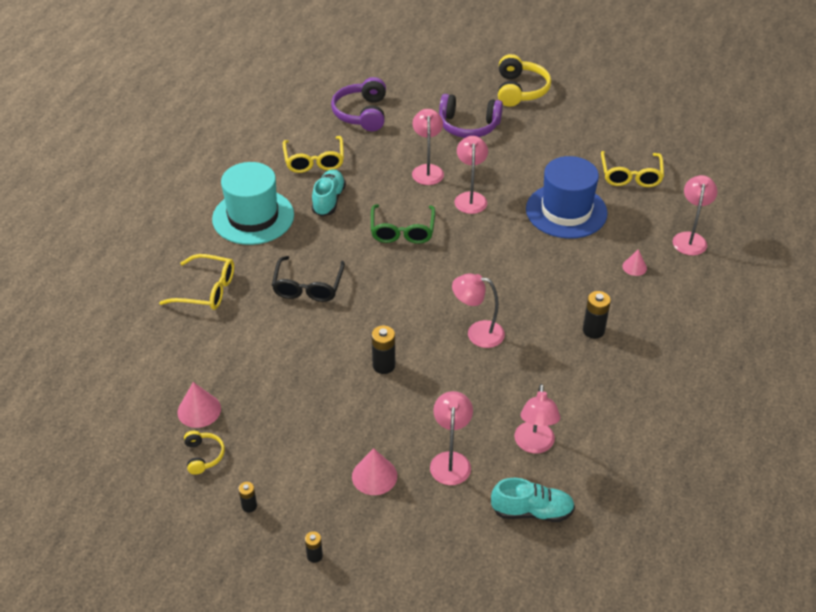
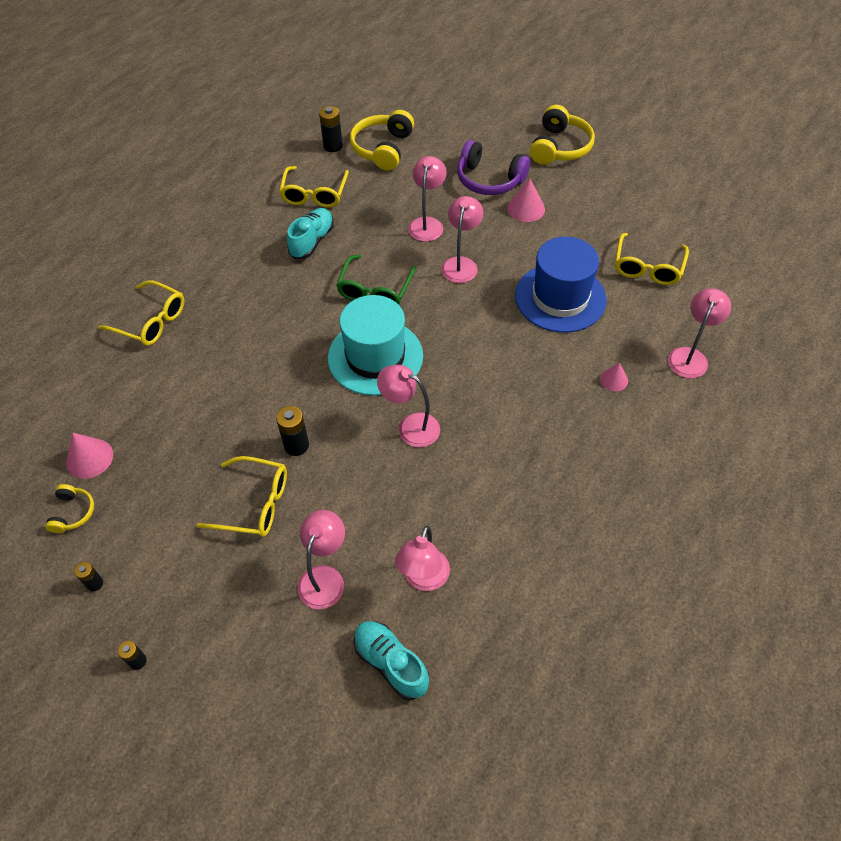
camera: 15 degrees right, 10 degrees up
(253, 217) = (229, 247): turquoise hat -> turquoise hat (375, 357)
(308, 286) = (253, 336): black glasses -> none
(362, 113) = (383, 148): purple headphones -> yellow headphones
(365, 417) = (254, 504): none -> yellow glasses
(374, 476) = (237, 577): pink cone -> pink cone (526, 208)
(532, 511) = (391, 663): turquoise shoe -> turquoise shoe turned 150 degrees counterclockwise
(593, 330) = (540, 449): black battery -> black battery (333, 146)

